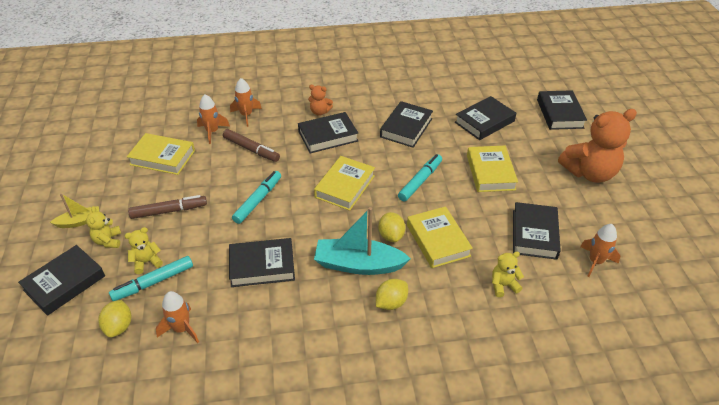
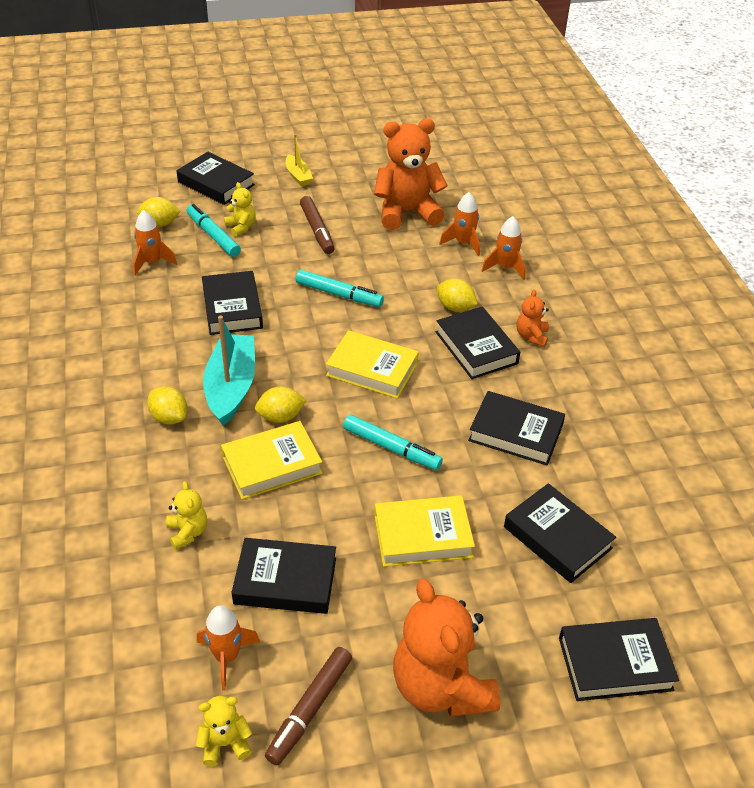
camera: 85 degrees right, 0 degrees up
(108, 241) = (271, 198): yellow teddy bear -> yellow teddy bear (225, 743)
(162, 157) = (407, 212): yellow book -> orange teddy bear
(251, 149) = (434, 279): brown marker -> brown marker (309, 709)
(285, 142) = (455, 307): none -> yellow lemon

